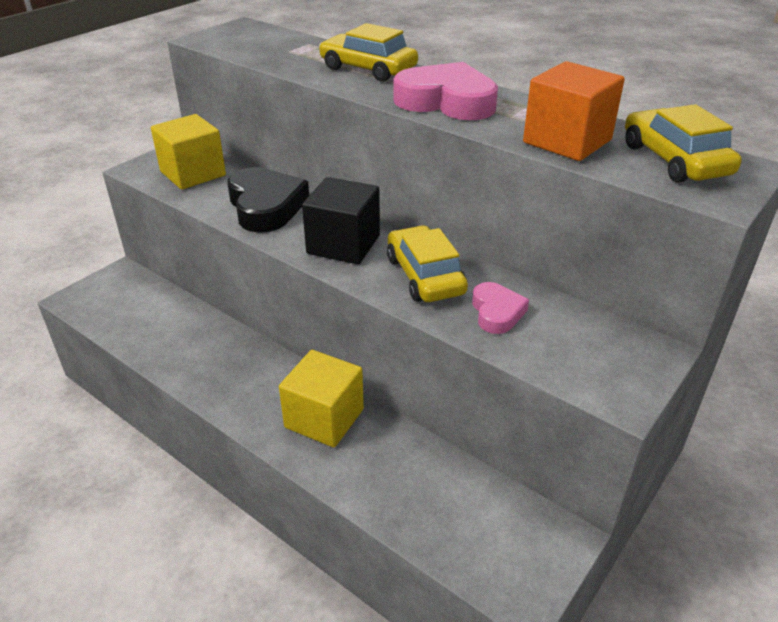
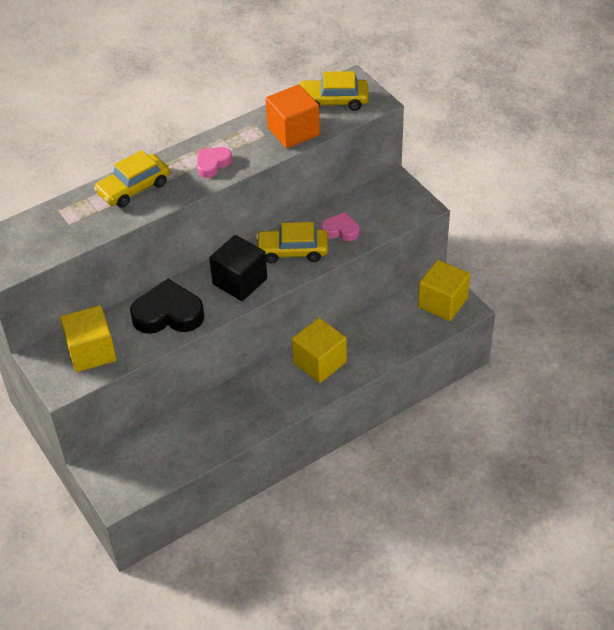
camera: 70 degrees left, 10 degrees up
(446, 101) = (212, 164): pink heart -> pink heart, size x0.57
(517, 550) = (442, 303): none -> yellow cube

